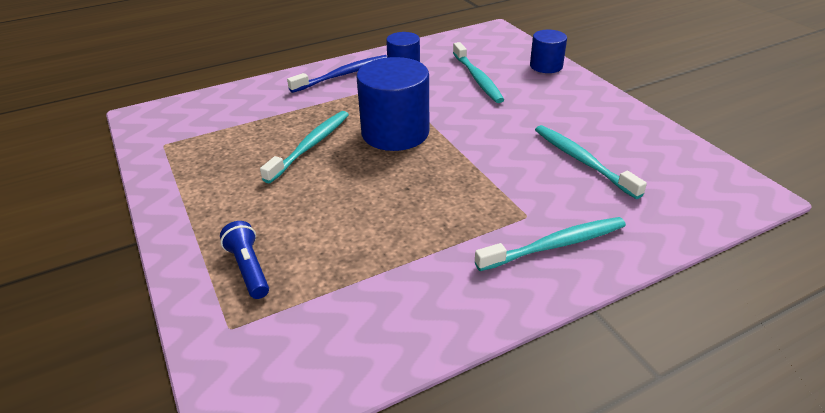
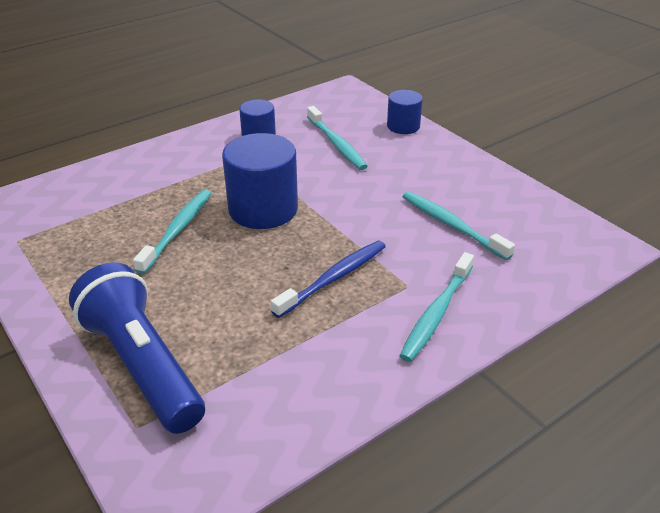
camera: 10 degrees left, 0 degrees up
(249, 269) = (142, 365): blue flashlight -> blue flashlight, size x2.17
(342, 75) = (195, 148): blue toothbrush -> blue toothbrush (333, 278)
(554, 245) = (437, 313): turquoise toothbrush -> turquoise toothbrush turned 150 degrees clockwise

